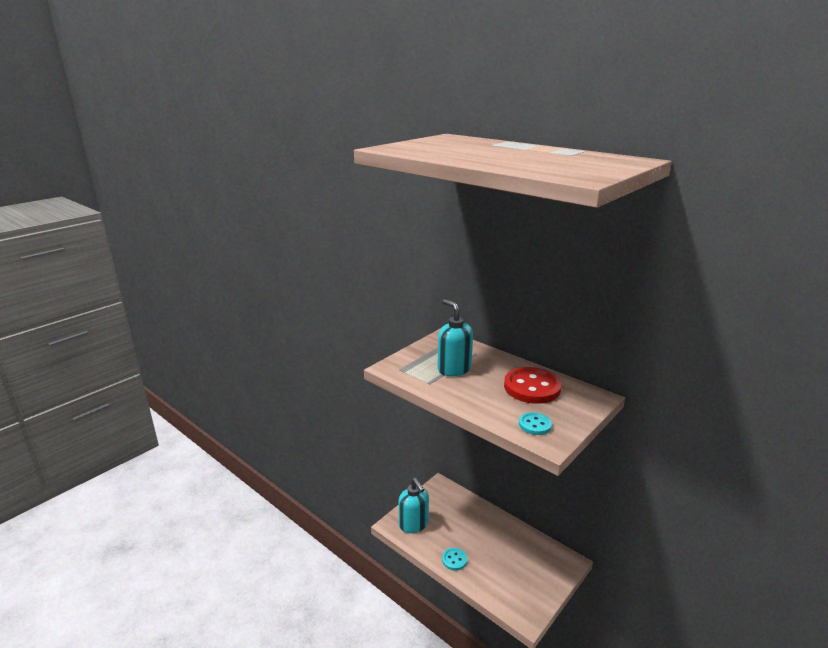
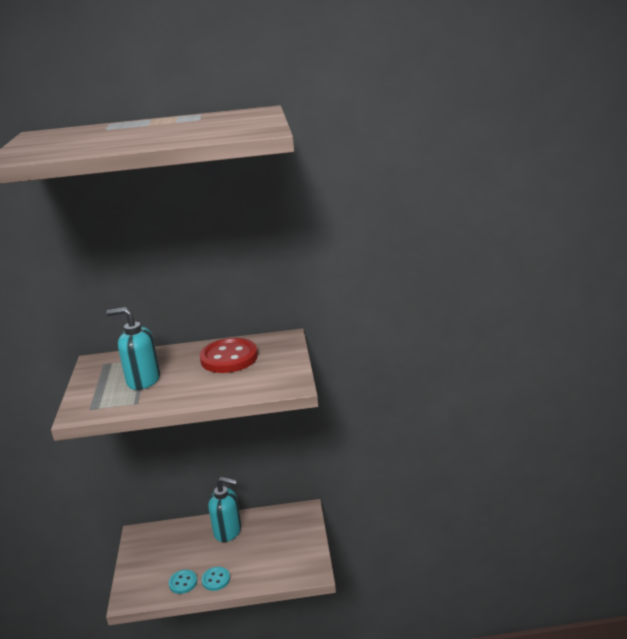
camera: 45 degrees left, 0 degrees up
(413, 524) = (148, 582): turquoise soap dispenser -> turquoise soap dispenser (228, 531)
(535, 425) = (266, 381): turquoise button -> turquoise button (183, 582)

